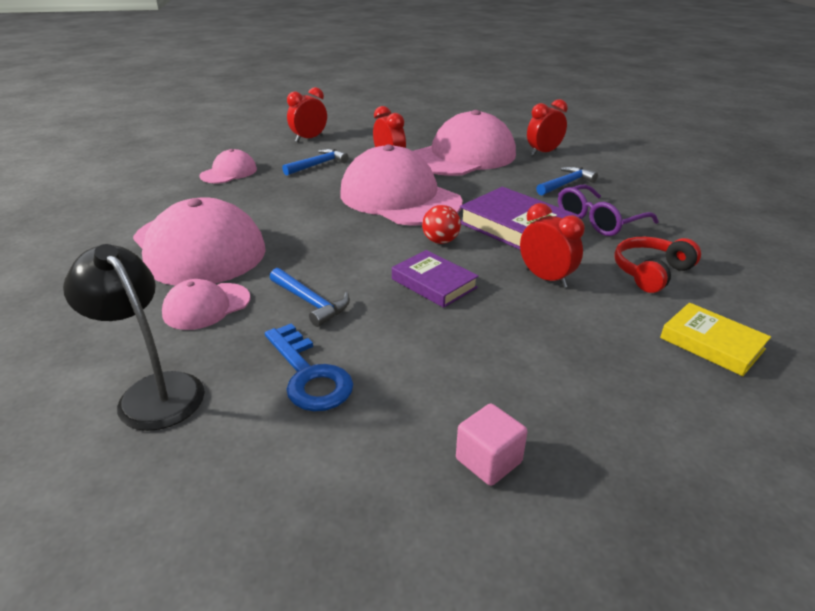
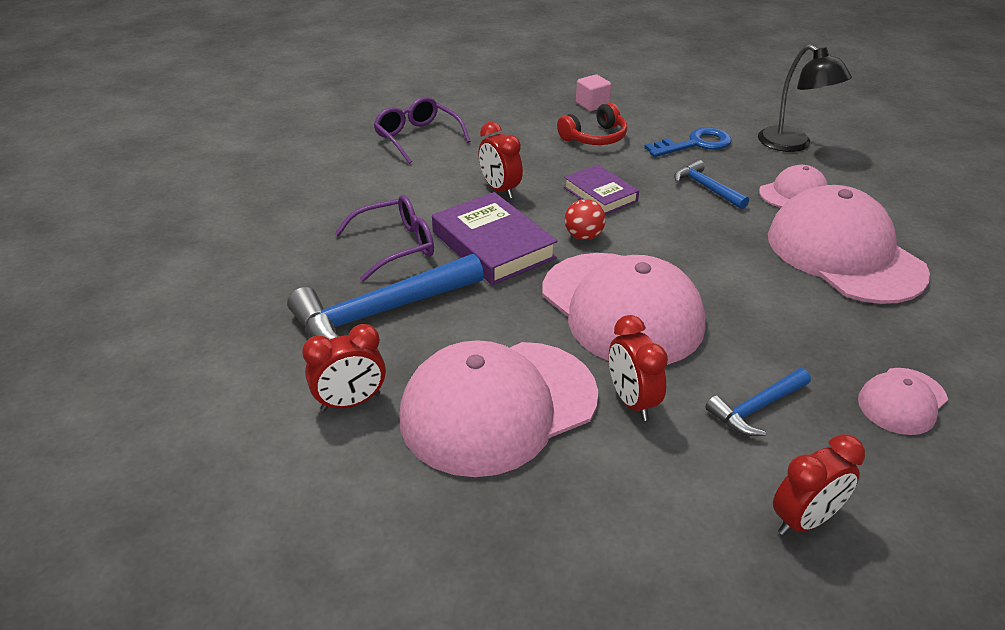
camera: 170 degrees left, 5 degrees up
(309, 375) = (695, 144): blue key -> blue key turned 90 degrees clockwise
(566, 184) = (380, 313): blue hammer -> blue hammer, size x1.89
(651, 272) = (403, 186): red headphones -> red headphones (594, 137)
(712, 343) = (417, 137): yellow book -> purple glasses

